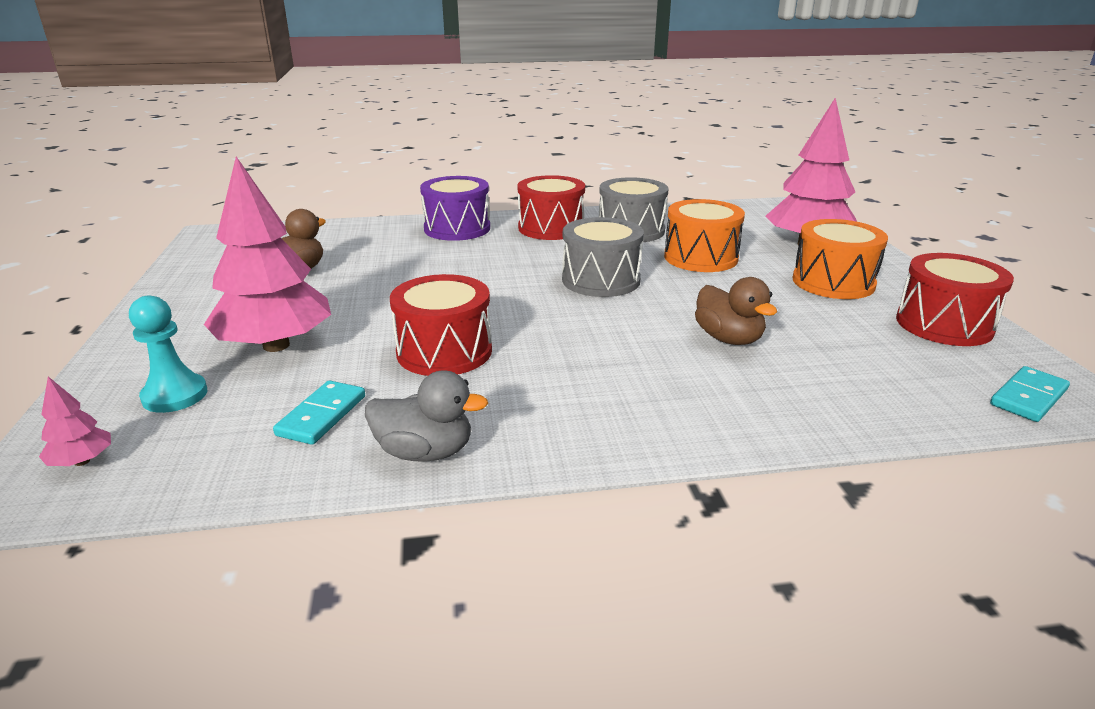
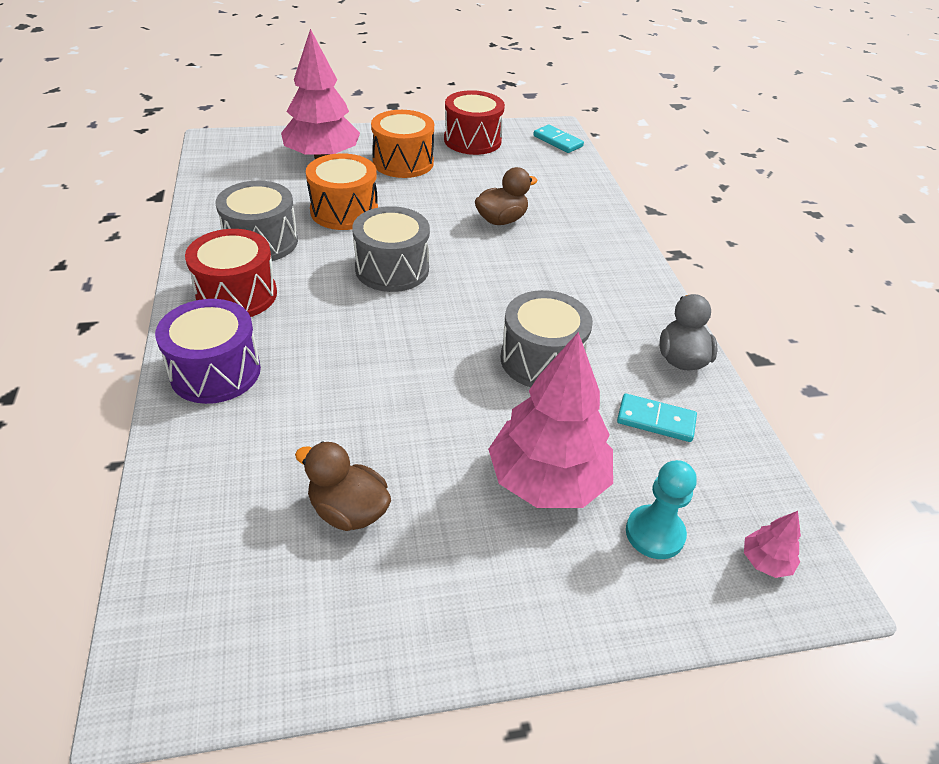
camera: 95 degrees left, 15 degrees up
(444, 351) = (541, 360): red drum -> grey drum

